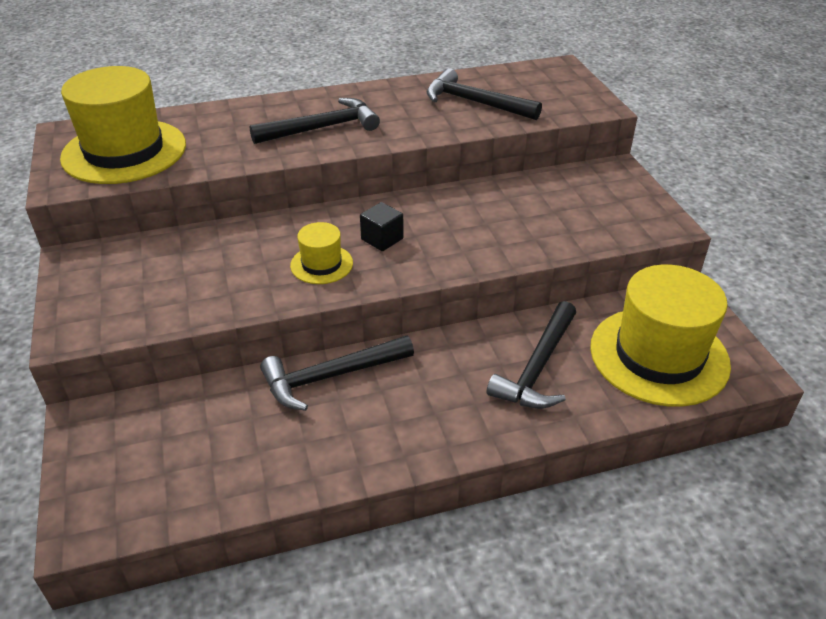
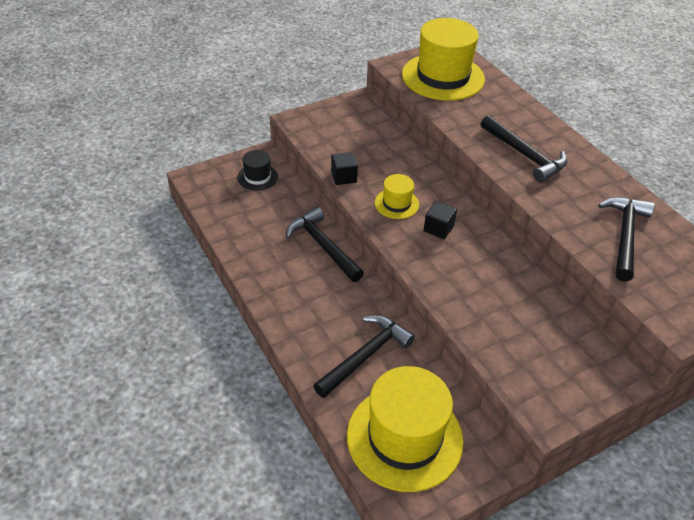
camera: 75 degrees right, 5 degrees up
(135, 434) = (257, 177): none -> black hat
(241, 304) = (343, 177): none -> black cube
(538, 367) = (365, 356): black hammer -> black hammer turned 120 degrees clockwise

